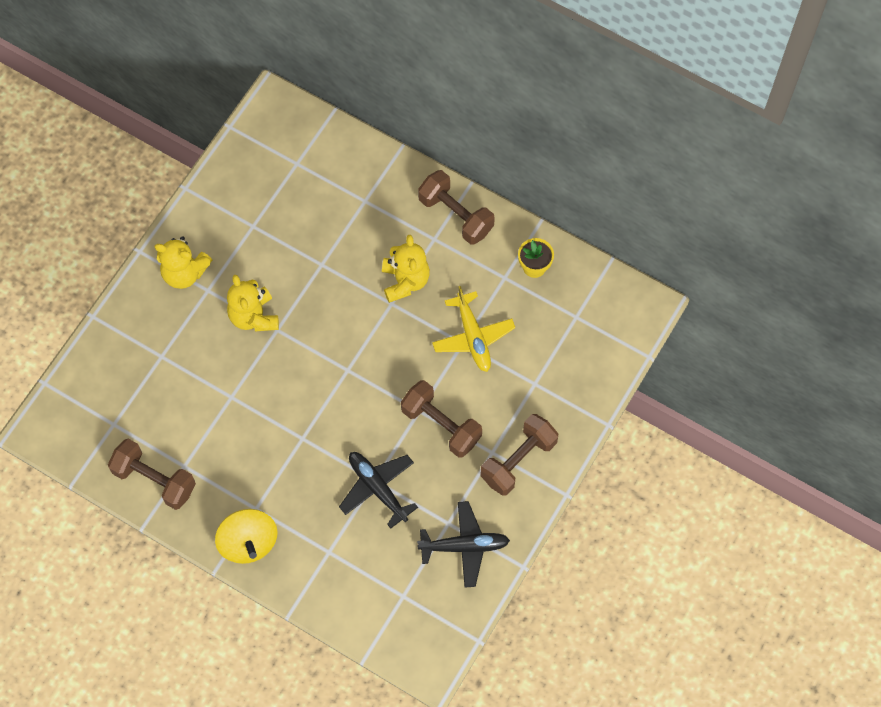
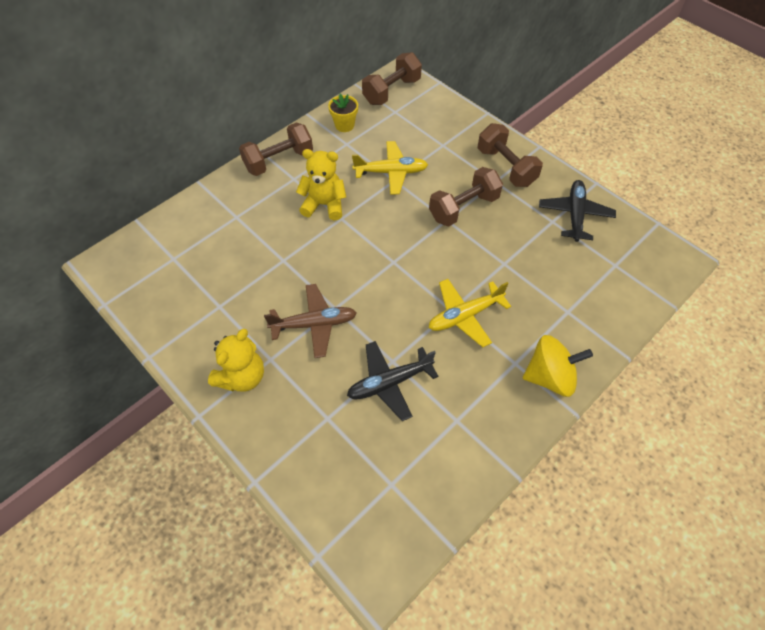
camera: 75 degrees left, 10 degrees down
(154, 480) = (466, 453): brown dumbbell -> brown dumbbell (391, 91)
(254, 316) = (314, 324): yellow teddy bear -> brown plane
(298, 452) = (464, 315): none -> yellow plane
(377, 488) = (512, 262): black plane -> black plane (389, 383)

